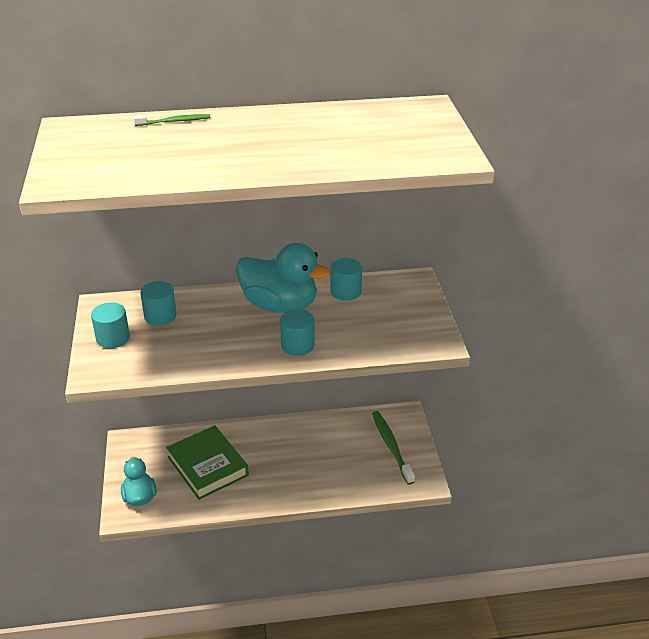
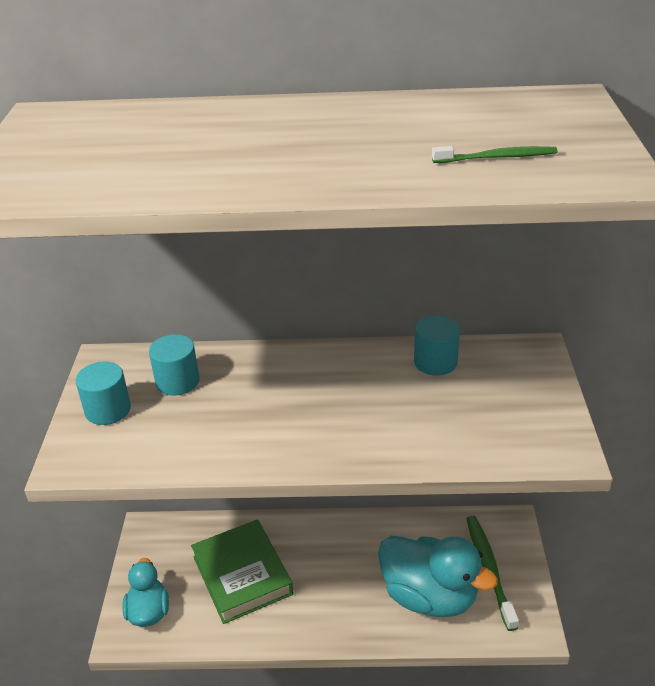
camera: 10 degrees right, 0 degrees up
(175, 121) = (193, 111): green toothbrush -> green toothbrush (497, 157)
(280, 305) = (341, 376): turquoise duck -> turquoise duck (429, 596)
(297, 345) = (357, 440): turquoise cylinder -> none

